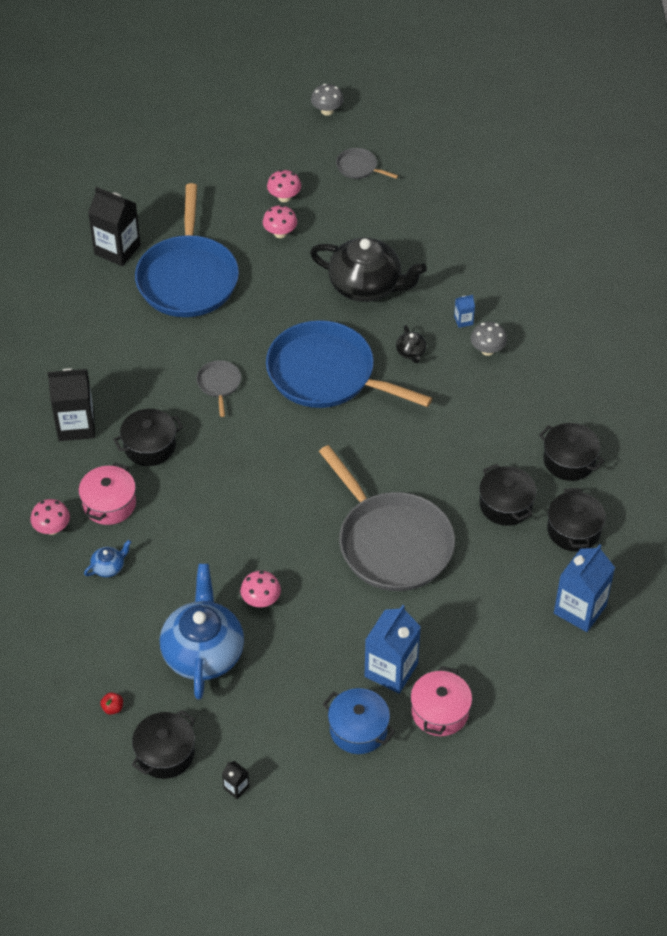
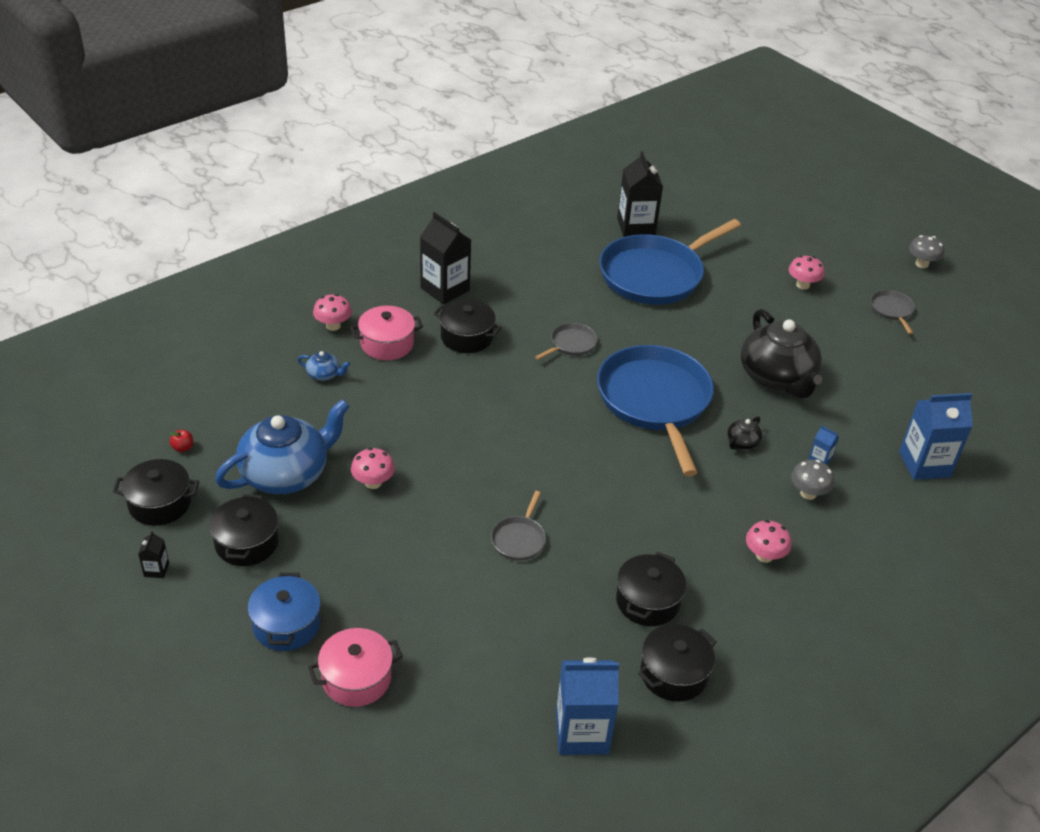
camera: 50 degrees right, 10 degrees down
(280, 233) = (764, 301): pink mushroom -> pink mushroom (764, 556)
(391, 670) = (374, 614): blue carton -> blue carton (924, 464)
(392, 543) = (519, 539): grey pan -> grey pan, size x0.42
(569, 461) = (752, 624): black pot -> black pot (246, 543)

